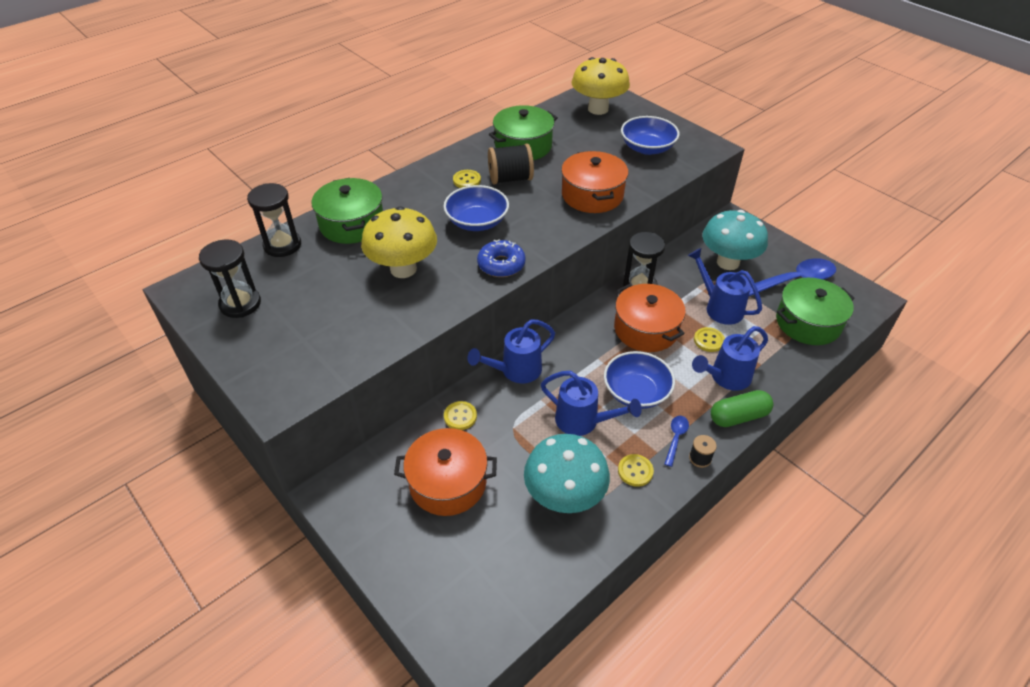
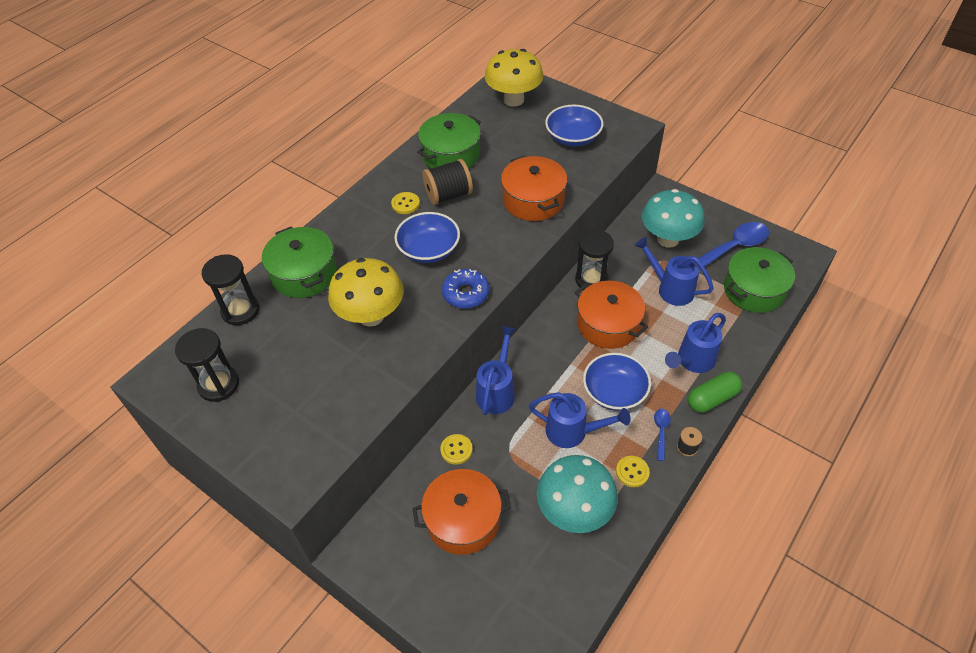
camera: 10 degrees left, 5 degrees up
(516, 370) = (497, 391): blue watering can -> blue watering can turned 150 degrees clockwise
(708, 340) = (668, 325): yellow button -> none

